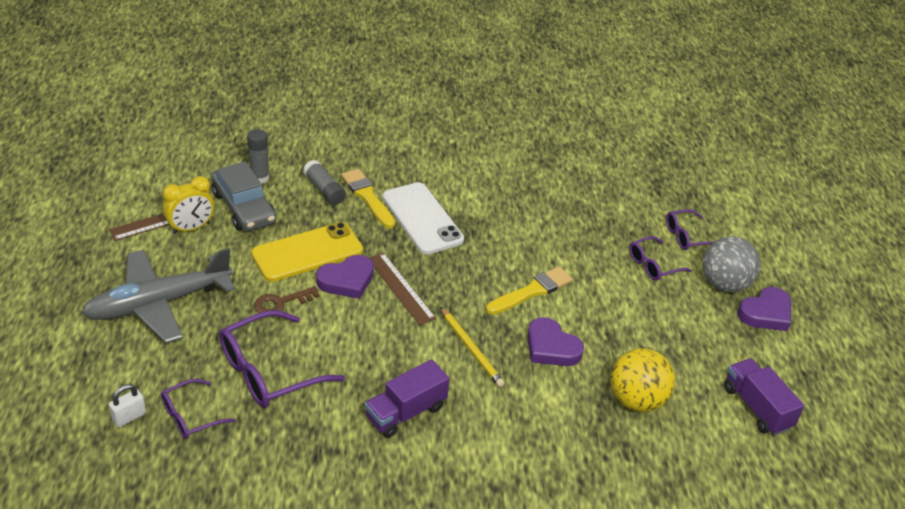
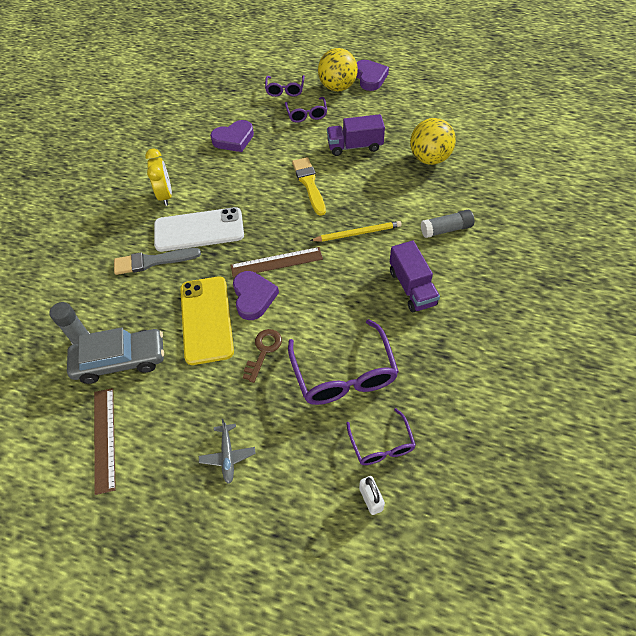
camera: 65 degrees left, 15 degrees up
(159, 303) = (227, 455): grey plane -> grey plane, size x0.41
(191, 228) = (129, 412): yellow clock -> yellow clock (165, 195)
(281, 303) = (263, 351): brown key -> brown key turned 150 degrees counterclockwise
(324, 190) = (127, 291): grey glue stick -> grey glue stick (446, 229)
(367, 197) = (153, 261): yellow brush -> grey brush
(551, 347) = (369, 188): purple heart -> purple heart (234, 139)
(724, 284) = (337, 87): grey ball -> yellow ball
(757, 407) = (448, 107): purple truck -> purple truck (355, 146)

